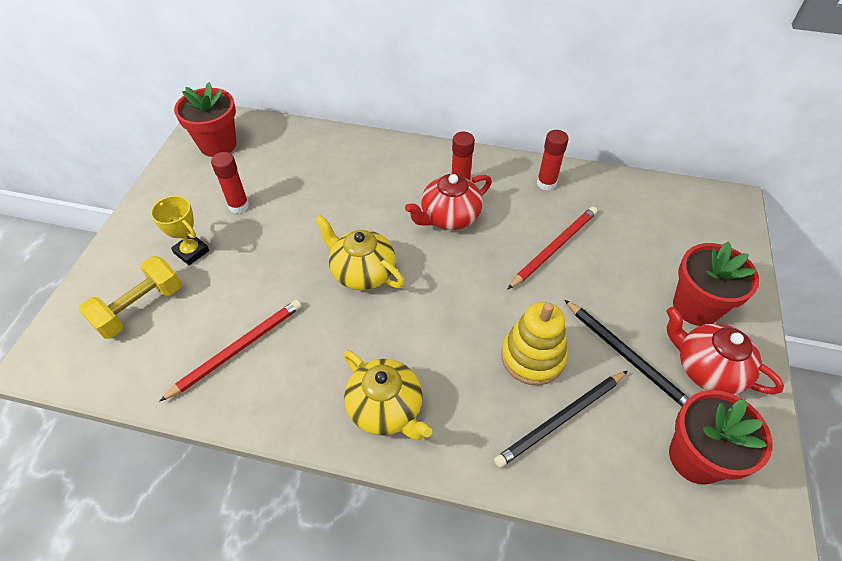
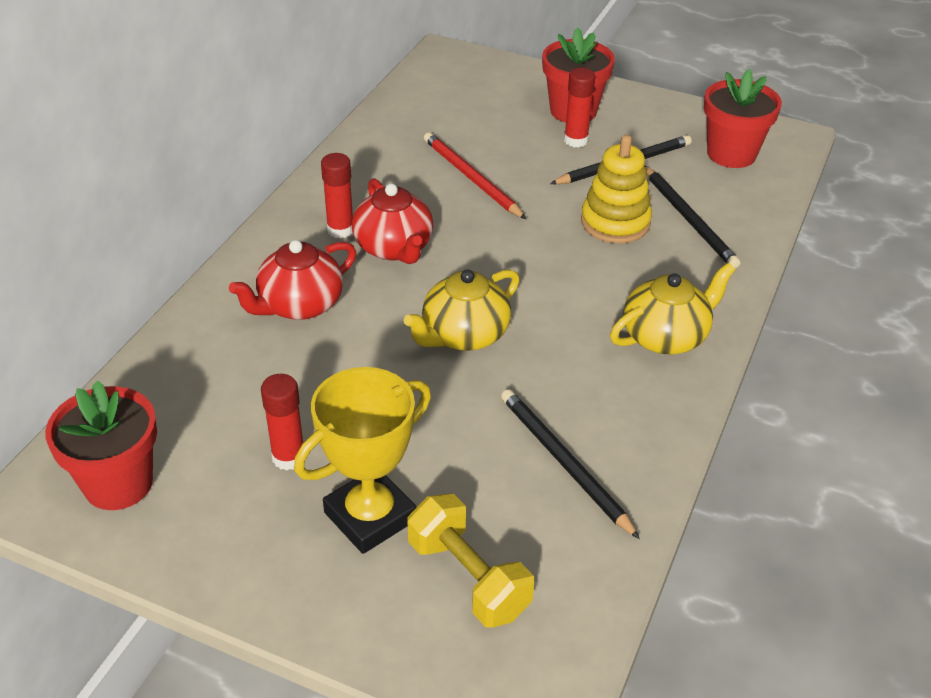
camera: 80 degrees left, 10 degrees down
(191, 252) = (370, 516): yellow trophy -> yellow trophy, size x1.63
(238, 349) = (564, 463): red pencil -> black pencil
(546, 183) = (366, 162): red glue stick -> red glue stick (576, 140)
(707, 369) = (644, 124): red teapot -> red teapot (299, 305)

